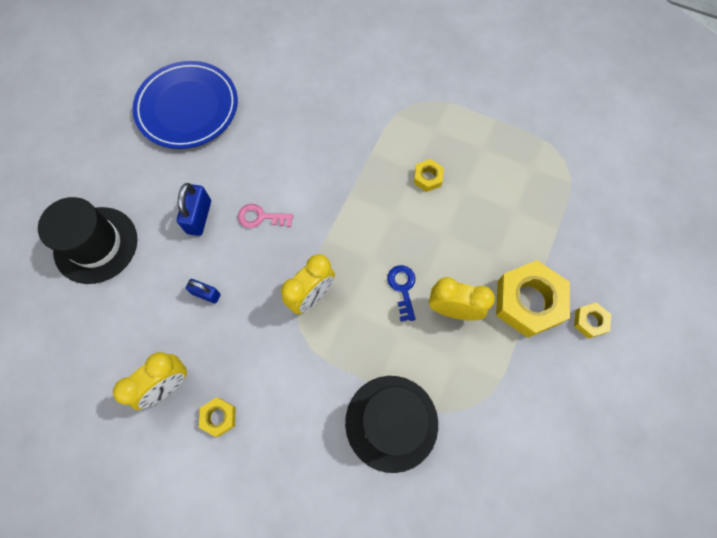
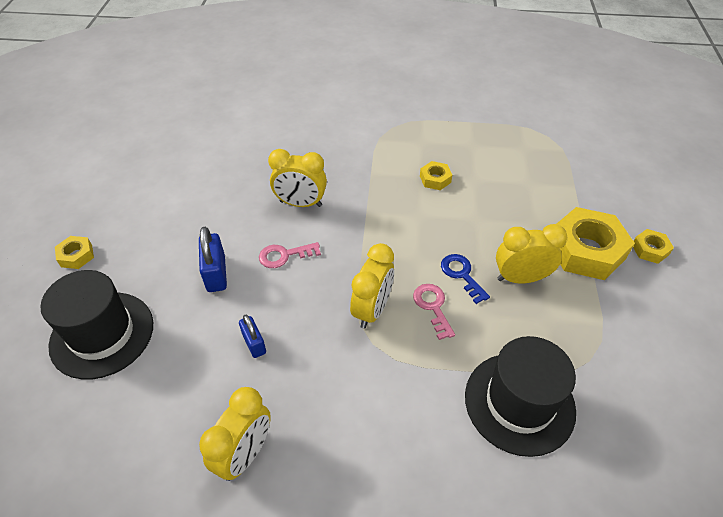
camera: 20 degrees left, 20 degrees down
(187, 108) = (165, 184): blue plate -> none
(206, 294) = (254, 343): blue padlock -> blue padlock turned 60 degrees clockwise
(219, 417) = (323, 467): yellow nut -> yellow nut (76, 256)
(295, 166) = (300, 204): none -> yellow clock
(363, 311) = (433, 307): none -> pink key

